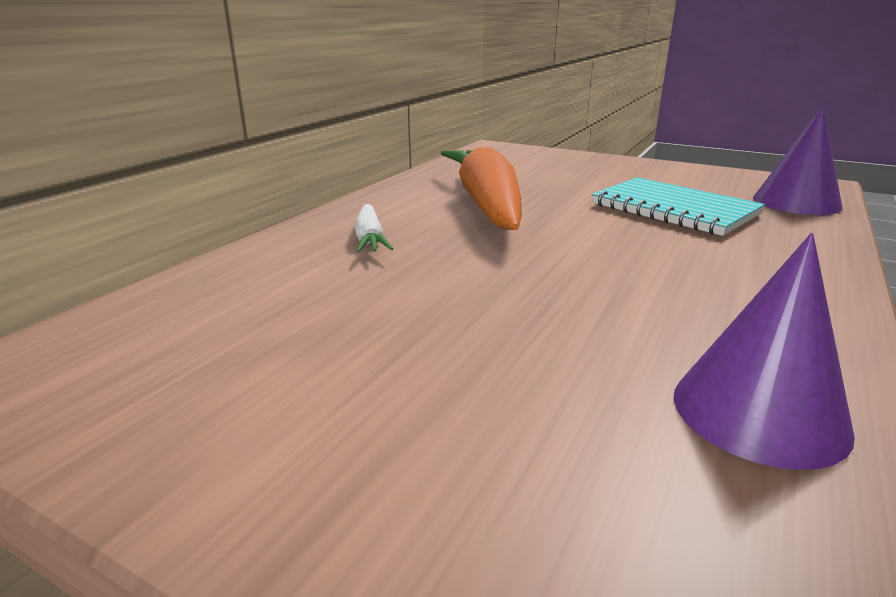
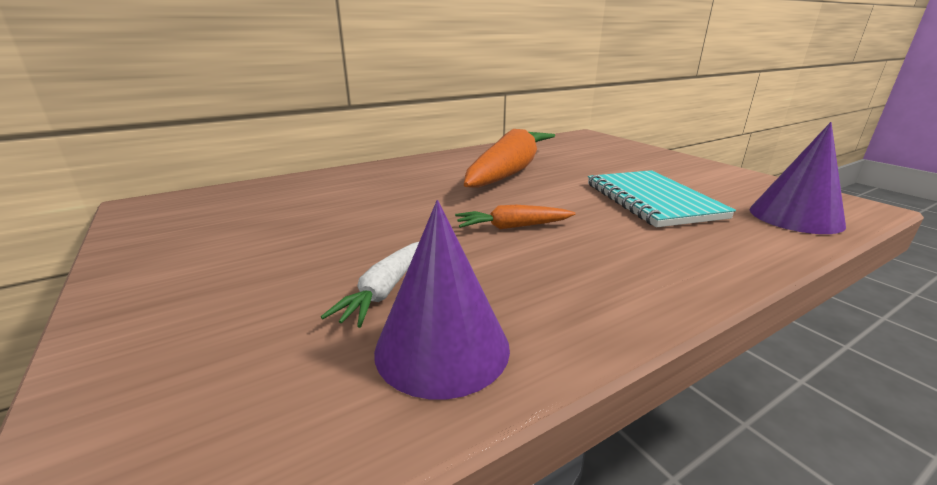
camera: 30 degrees right, 0 degrees up
(370, 239) = (399, 179): white carrot -> white carrot (384, 291)
(601, 267) = (512, 227): none -> orange carrot

